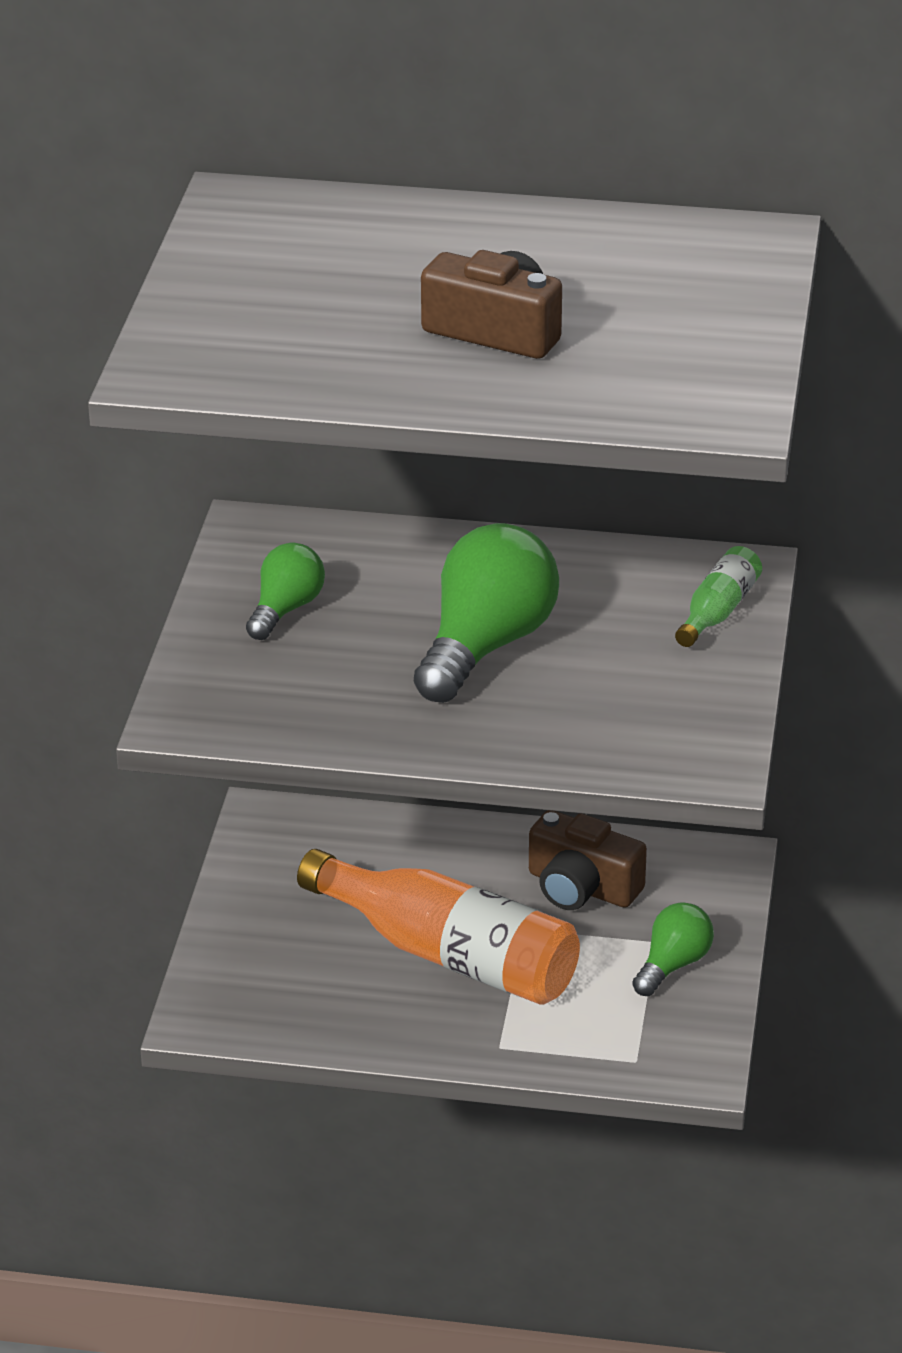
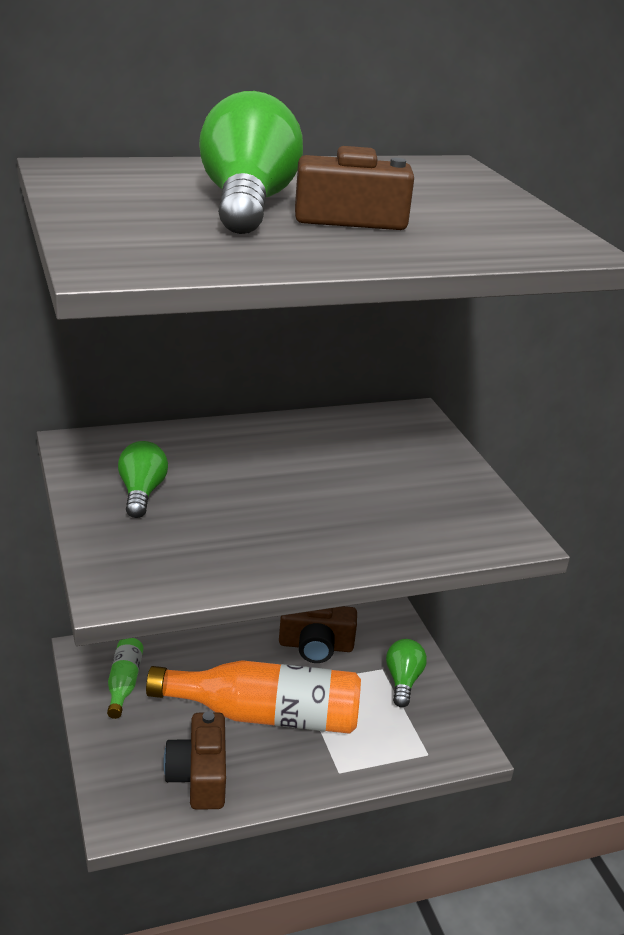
camera: 30 degrees left, 5 degrees down
(319, 1000) = (199, 776): none -> brown camera
(485, 646) = (300, 489): green light bulb -> green light bulb (247, 205)
(718, 611) = (423, 440): green bottle -> green bottle (124, 683)

